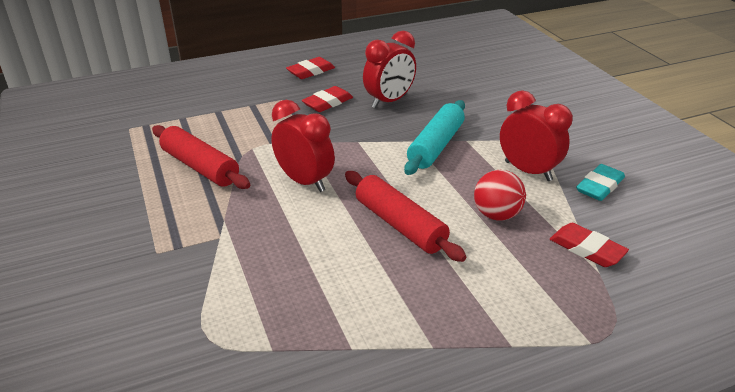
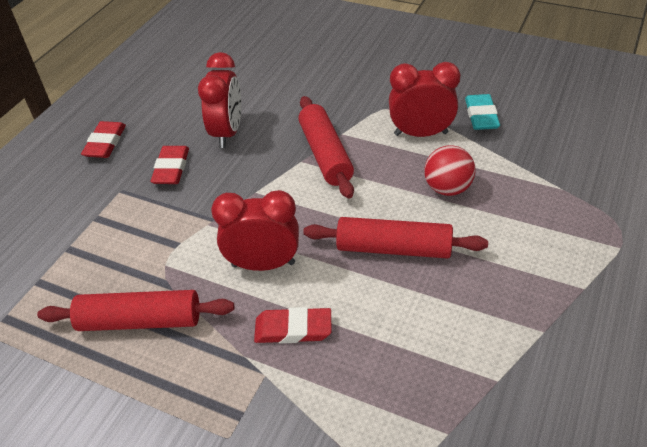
camera: 40 degrees left, 10 degrees up
(435, 146) = (325, 154): turquoise rolling pin -> red rolling pin
(587, 249) = (534, 175): red eraser -> red eraser (293, 329)

